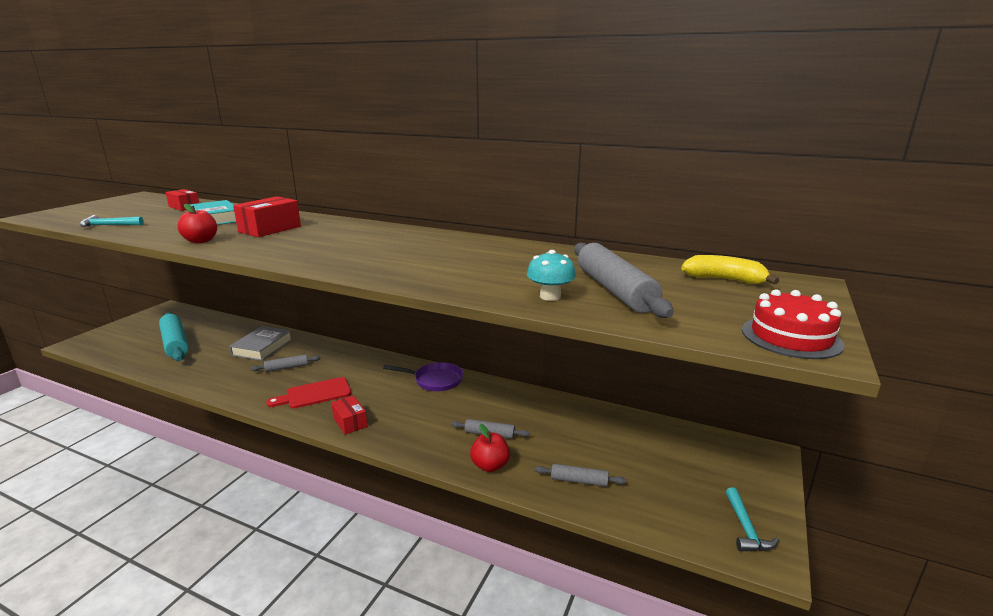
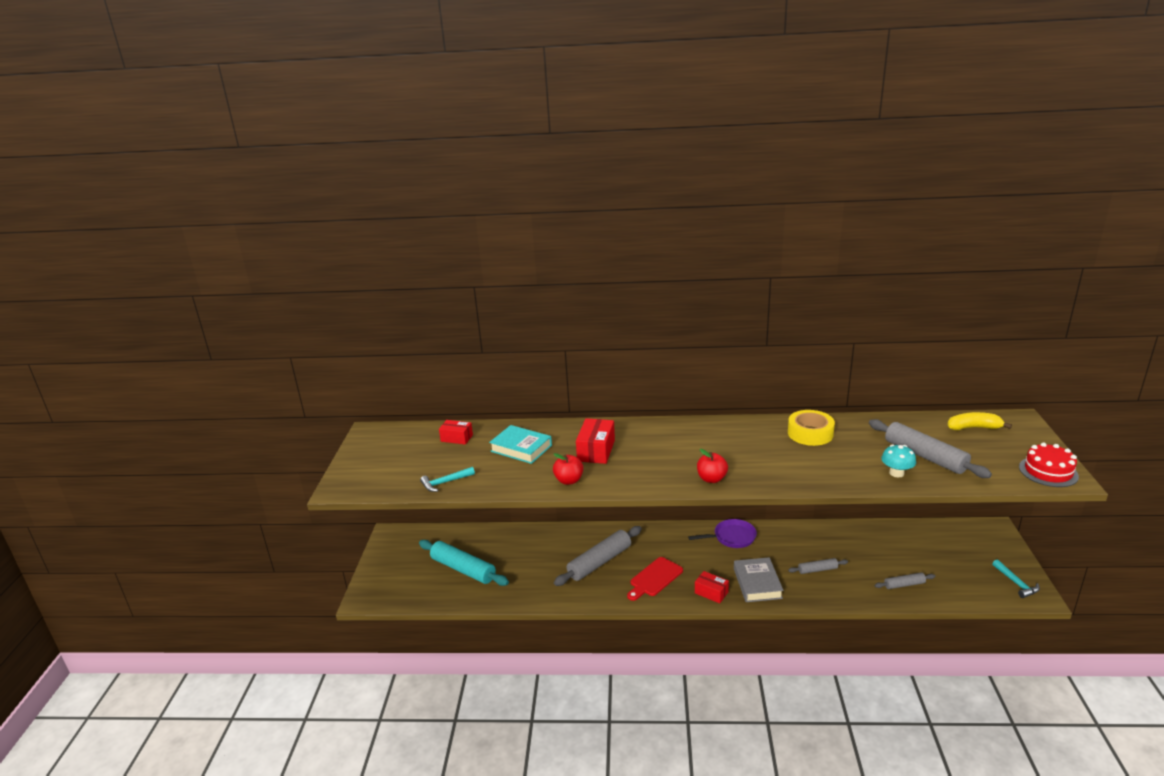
camera: 20 degrees left, 5 degrees up
(262, 347) = (550, 549): grey book -> grey book (757, 583)
(287, 368) = (599, 562): grey rolling pin -> grey rolling pin, size x1.96
(490, 466) = (841, 593): red apple -> red apple (711, 479)
(502, 252) = (810, 433): none -> yellow tape

